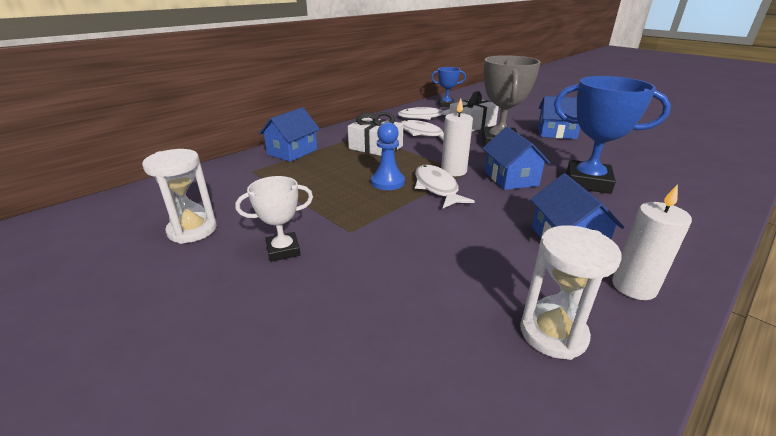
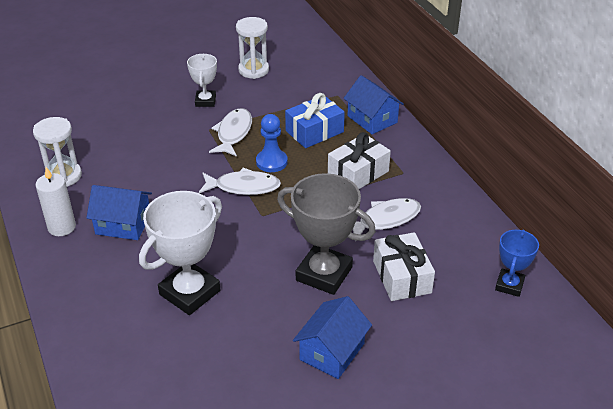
camera: 110 degrees right, 10 degrees up
(324, 171) = (314, 131): none -> blue gift
(424, 117) = (452, 240): white fish -> white fish (233, 133)
(453, 171) = (270, 208): white candle -> none
(511, 178) = (232, 241): blue house -> none
(587, 182) = (190, 292): blue trophy -> white trophy

